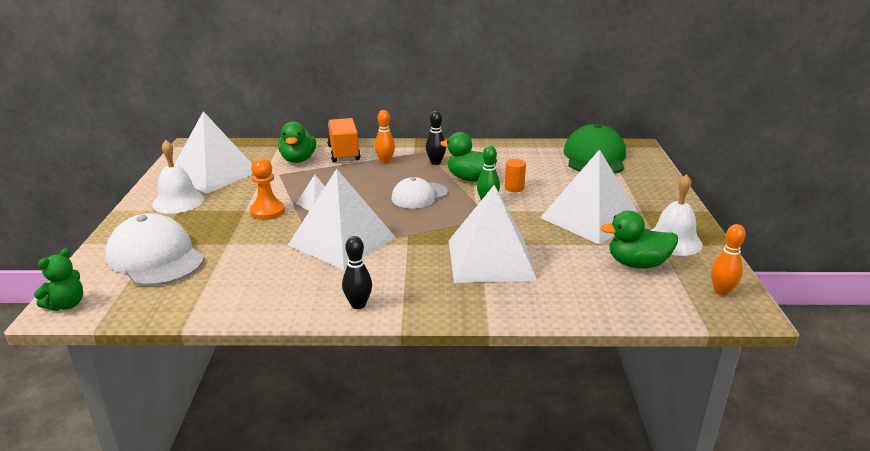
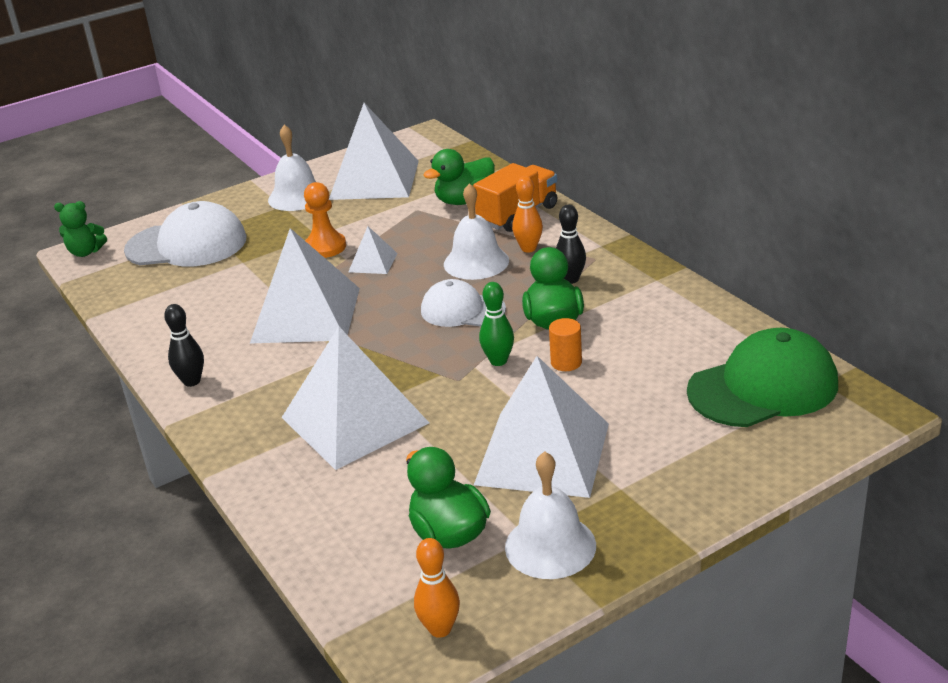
camera: 60 degrees right, 5 degrees up
(155, 257) = (187, 244): white cap -> white cap turned 75 degrees clockwise
(374, 177) = (476, 262): none -> white bell

